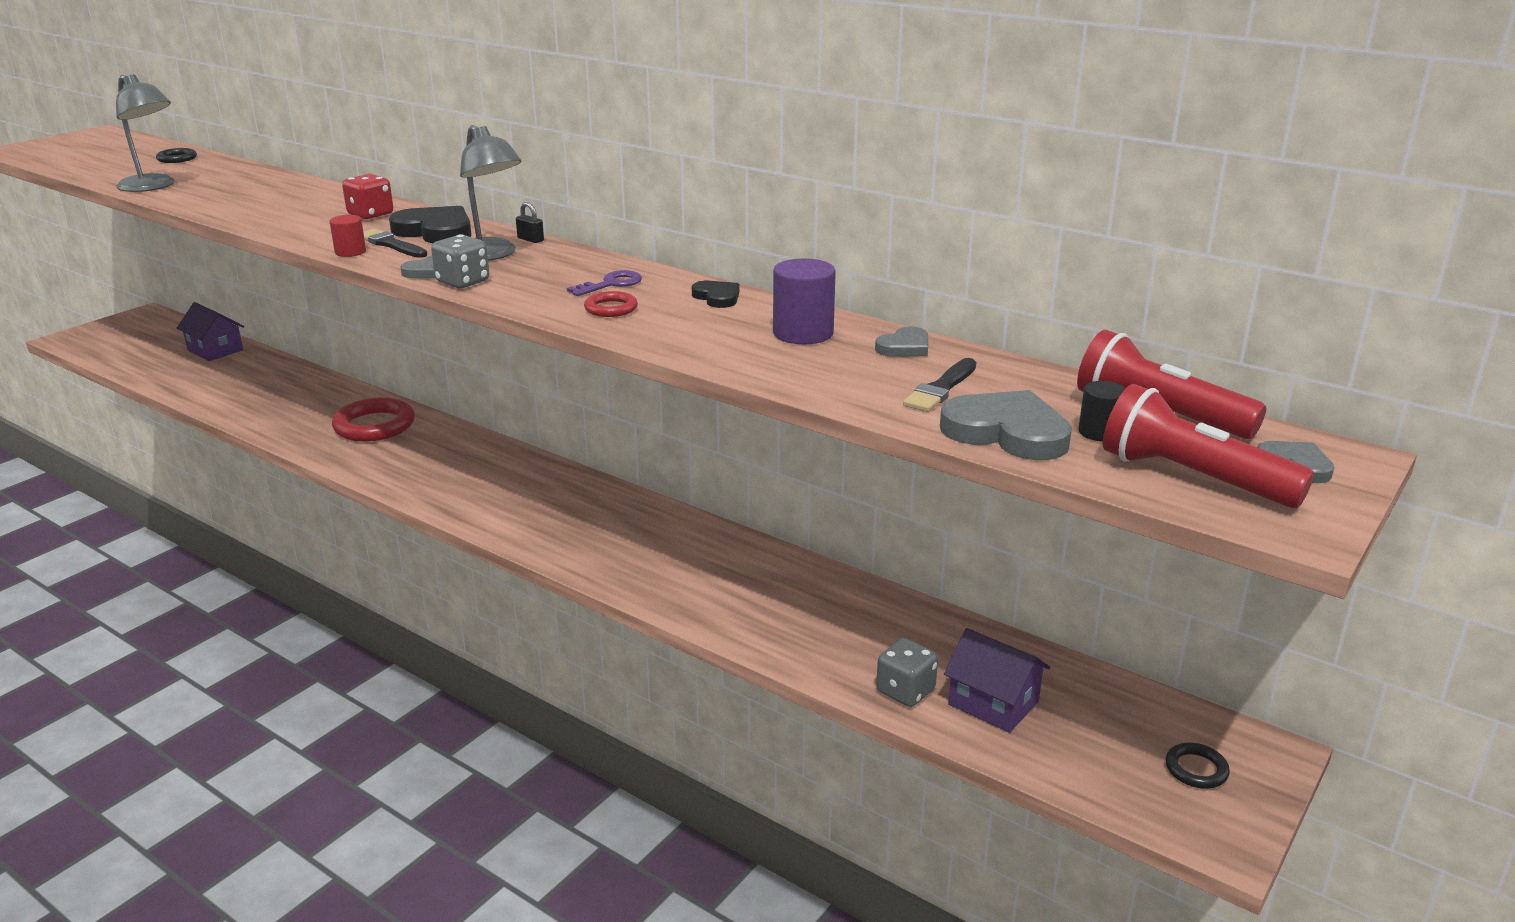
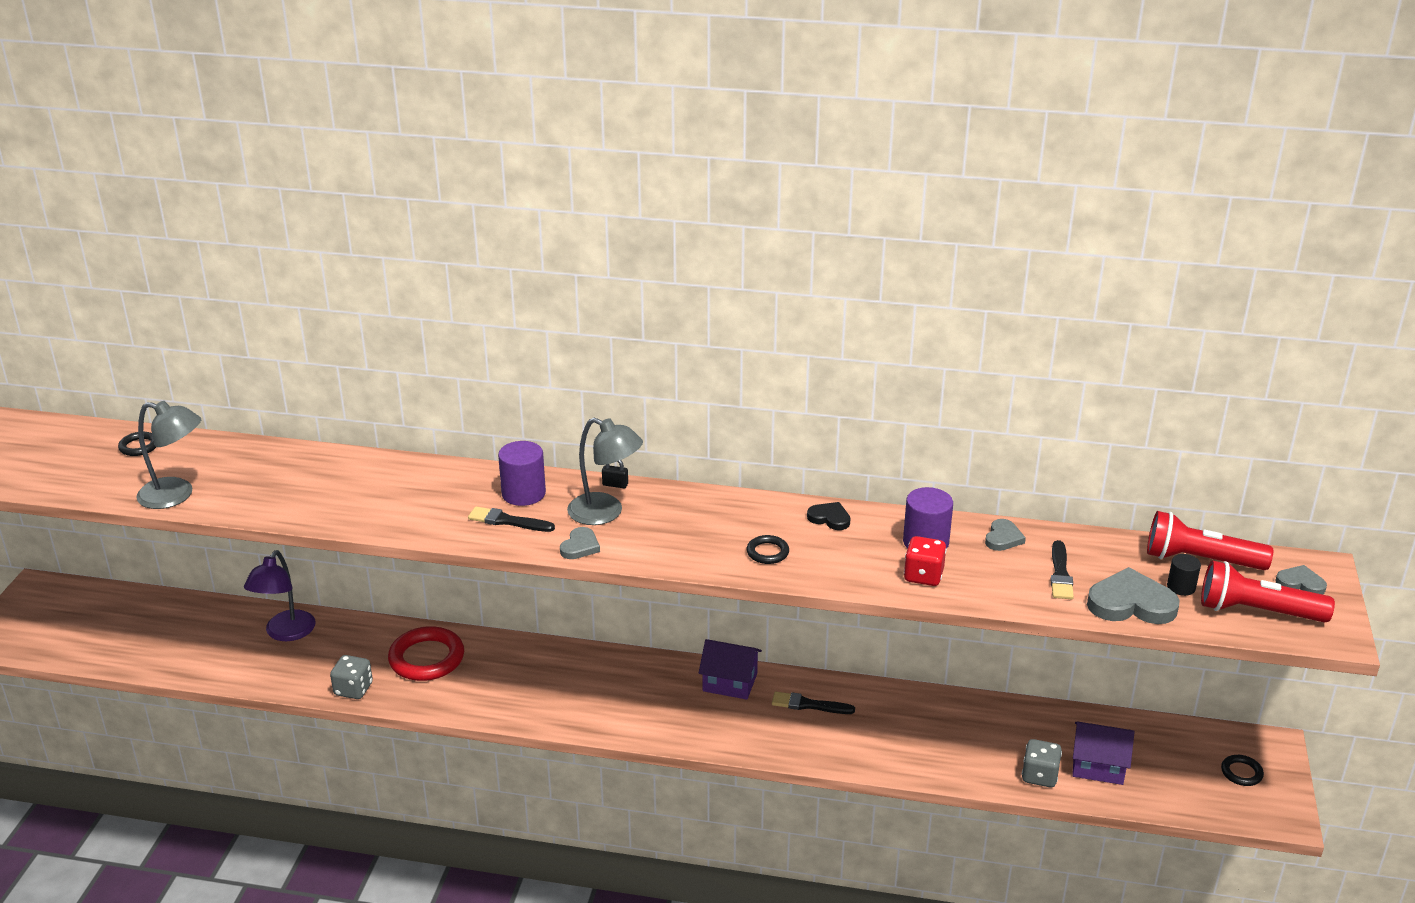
camera: 25 degrees left, 5 degrees up
(215, 350) = (170, 613): purple house -> purple house (730, 682)
(284, 382) = (286, 633): none -> purple lamp
(350, 252) = (485, 540): red cylinder -> none
(370, 214) = (439, 485): red dice -> red dice (923, 576)
(435, 231) = (523, 493): black heart -> purple cylinder
(463, 282) = (622, 552): grey dice -> grey dice (353, 689)
(611, 284) = (738, 524): purple key -> none
(611, 308) = (767, 552): red ring -> black ring
(696, 551) = (809, 705): none -> black brush

